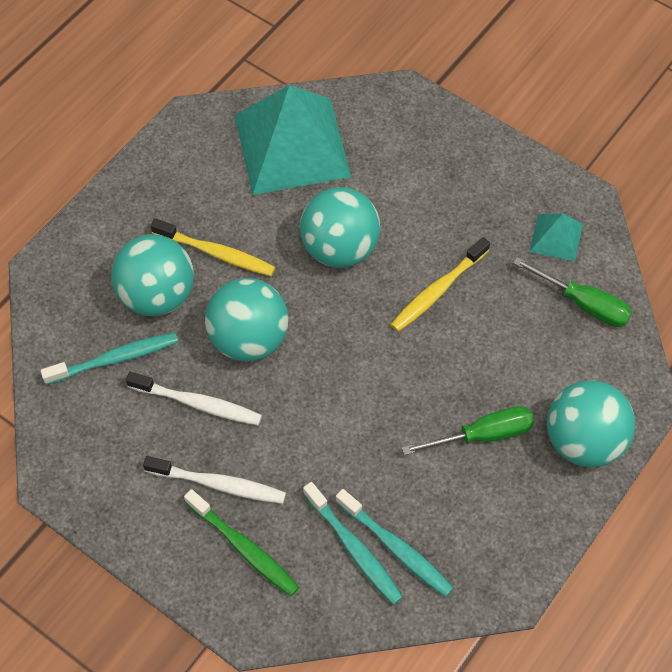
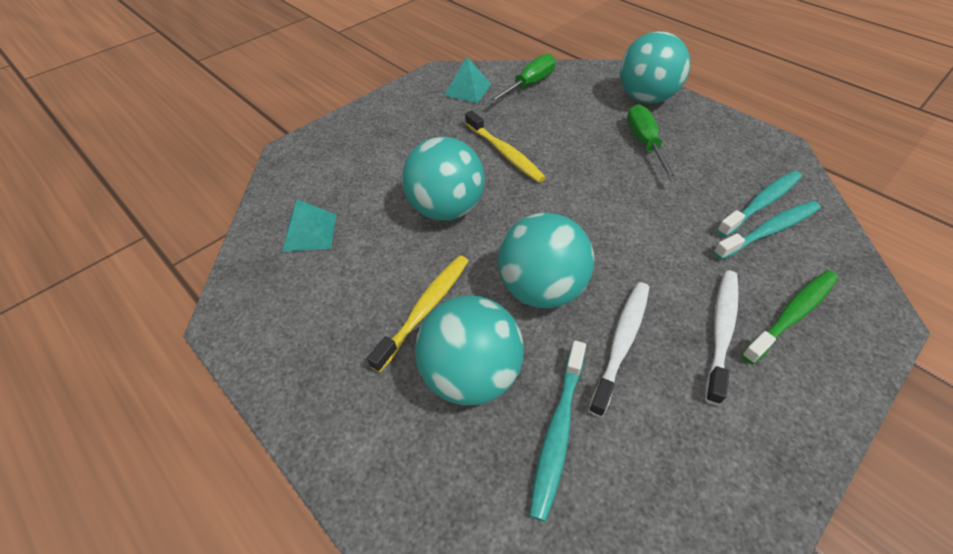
camera: 80 degrees left, 10 degrees down
(115, 359) = (558, 432): turquoise toothbrush -> turquoise toothbrush turned 150 degrees counterclockwise
(292, 145) = (310, 232): turquoise pyramid -> turquoise pyramid, size x0.44

